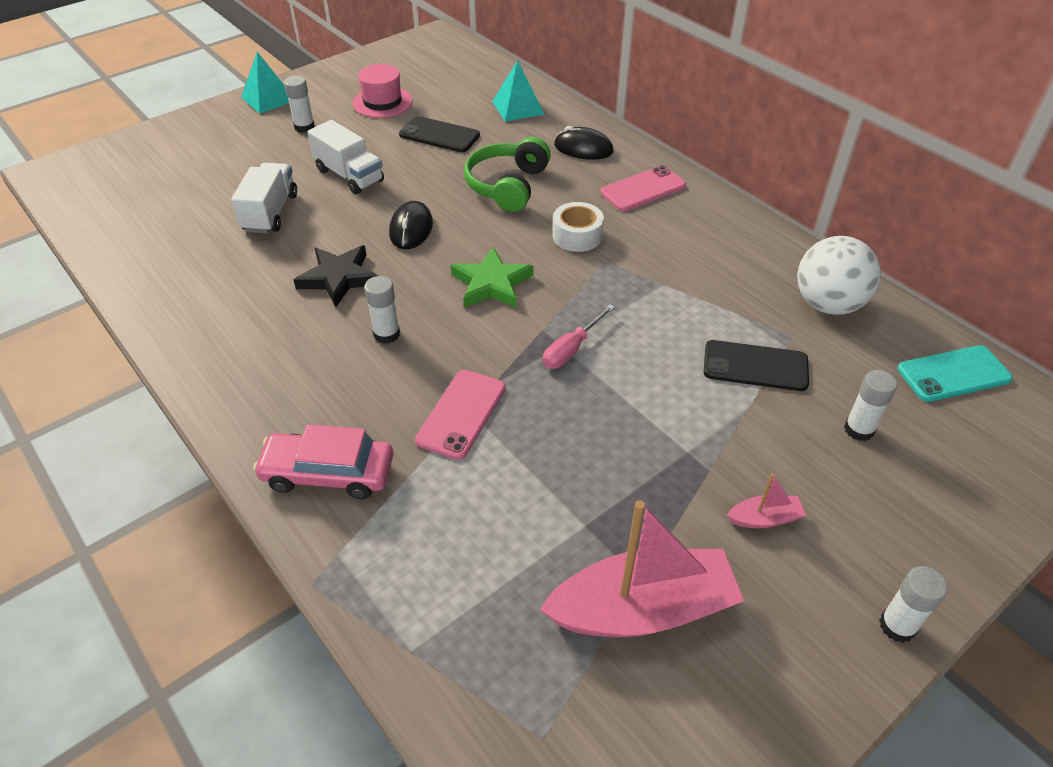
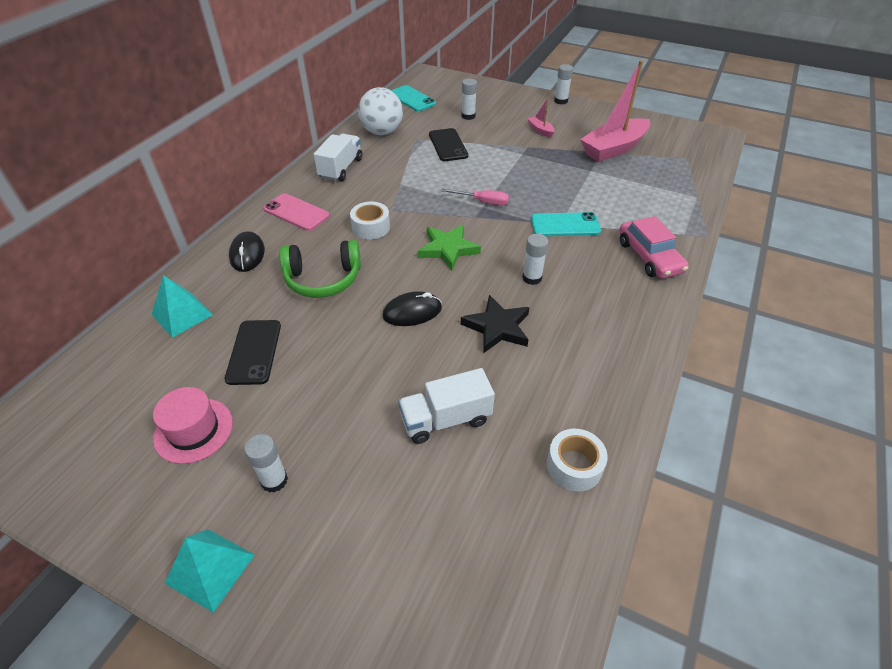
camera: 115 degrees left, 0 degrees up
(154, 265) = (574, 466): none -> white tape
(349, 176) = (355, 388): white truck -> white truck (341, 168)
(461, 414) = (565, 225): pink phone -> turquoise phone
(642, 609) = (613, 149): pink boat -> pink boat turned 90 degrees counterclockwise

